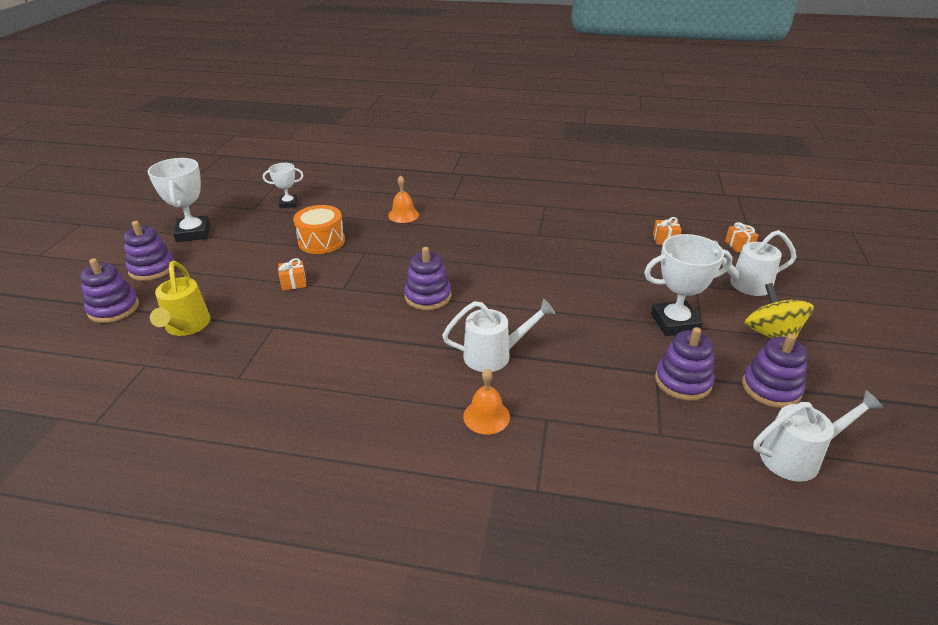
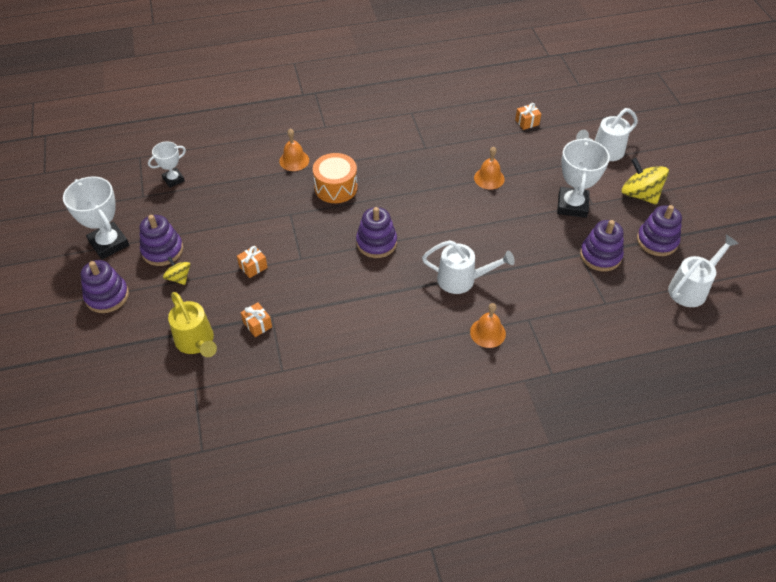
camera: 25 degrees left, 15 degrees up
(113, 308) = (112, 348): purple stacking toy -> purple stacking toy (162, 250)
(222, 272) = (179, 278): none -> yellow spinning top
(321, 241) = (242, 214): orange drum -> orange drum (336, 187)
(494, 355) = (462, 280): white watering can -> white watering can turned 45 degrees clockwise
(590, 274) = (489, 178): none -> orange bell
(674, 323) = (572, 205): white trophy -> white trophy turned 45 degrees counterclockwise
(739, 245) = (584, 112): orange gift -> orange gift (257, 325)

